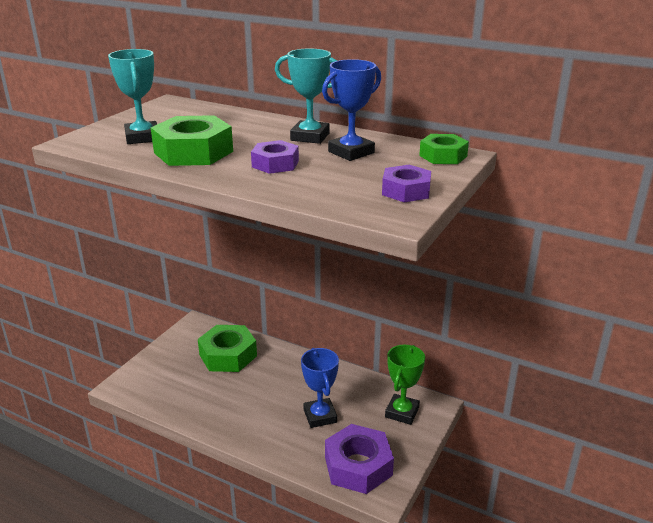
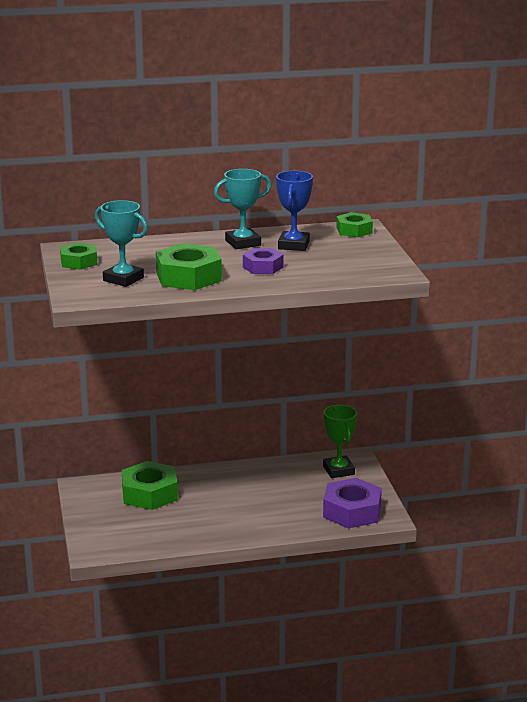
camera: 40 degrees left, 5 degrees down
(150, 114) = (79, 262): none -> green nut
(320, 416) = (284, 497): blue trophy -> none
(406, 191) = (375, 258): purple nut -> none

